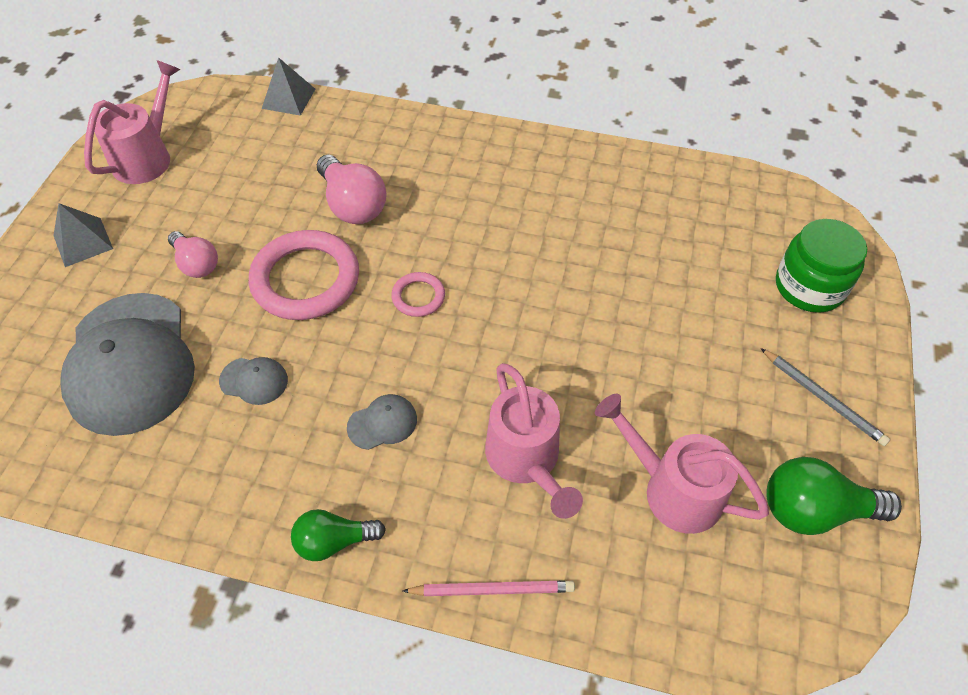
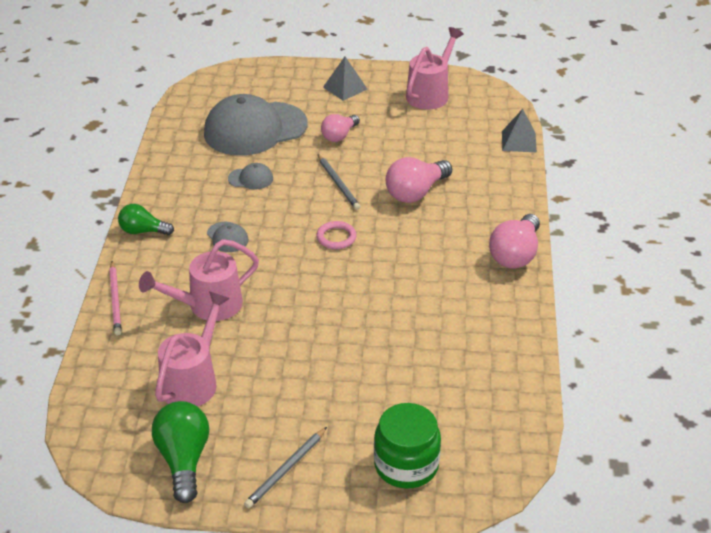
camera: 80 degrees right, 15 degrees down
(148, 156) = (431, 93): pink watering can -> pink watering can turned 75 degrees counterclockwise
(254, 380) = (251, 178): grey cap -> grey cap turned 90 degrees counterclockwise
(305, 279) = (338, 184): pink ring -> grey pencil
(334, 541) = (143, 231): green light bulb -> green light bulb turned 60 degrees counterclockwise
(492, 141) = (515, 254): none -> pink light bulb

